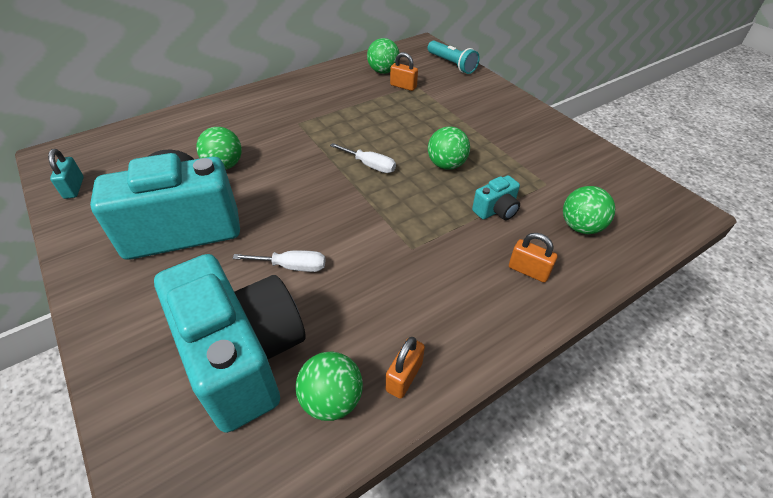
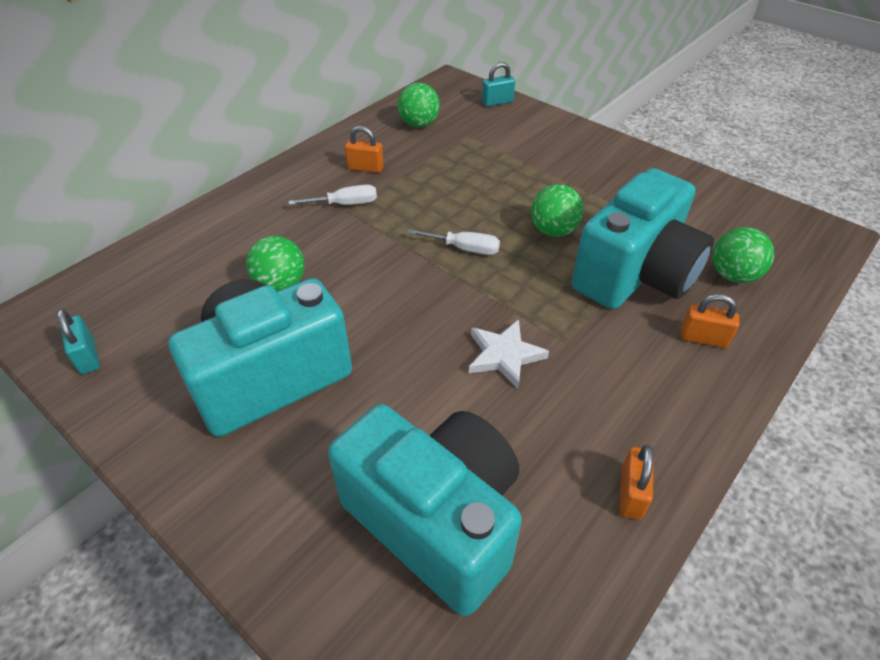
camera: 15 degrees left, 0 degrees up
(292, 266) = (436, 396): white screwdriver -> white screwdriver (345, 204)
(331, 399) = (565, 542): green ball -> none
(359, 249) = (504, 355): none -> white star
(403, 86) = (453, 140): orange padlock -> orange padlock (365, 168)
(451, 64) = (497, 102): turquoise flashlight -> turquoise padlock
(496, 210) = (635, 275): turquoise camera -> turquoise camera, size x2.41

